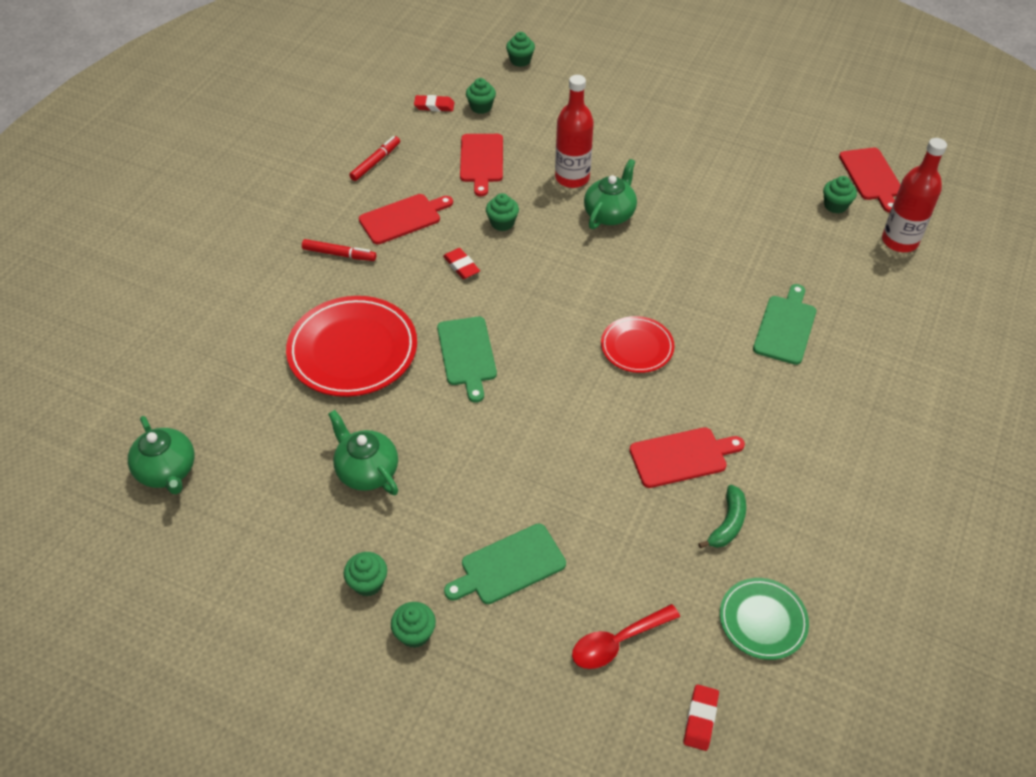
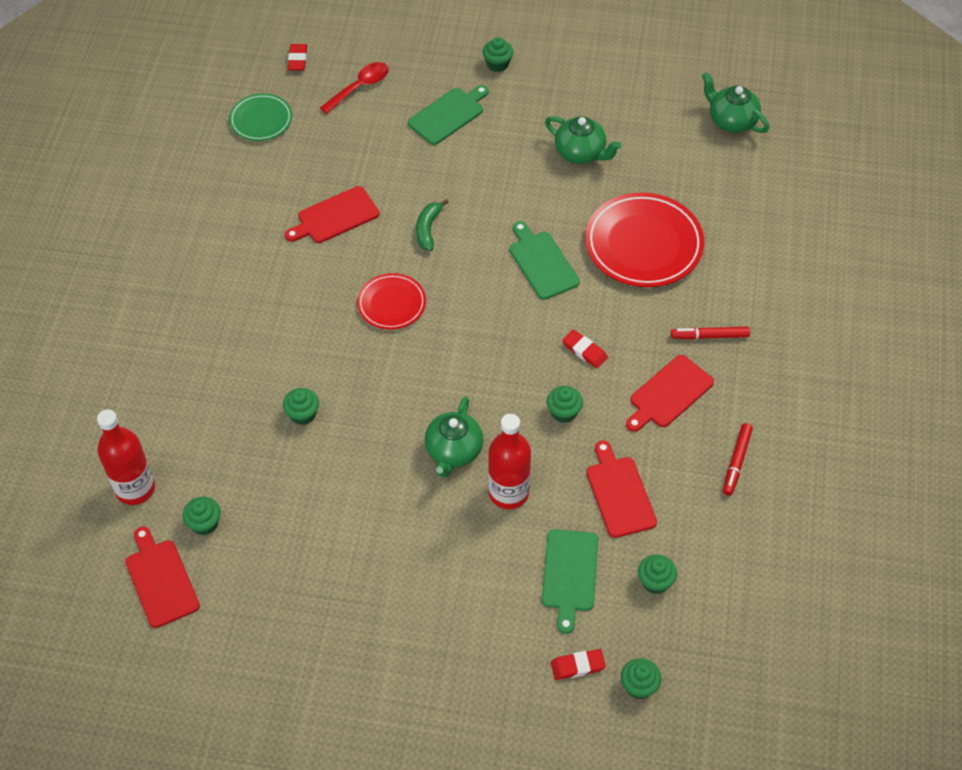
camera: 165 degrees right, 5 degrees up
(368, 583) = (543, 84): green cupcake -> green cupcake (303, 414)
(434, 106) = (713, 569): red eraser -> red eraser (577, 666)
(727, 523) = (292, 175): green banana -> green banana (428, 229)
(785, 327) = (255, 356): green cutting board -> green cutting board (569, 574)

